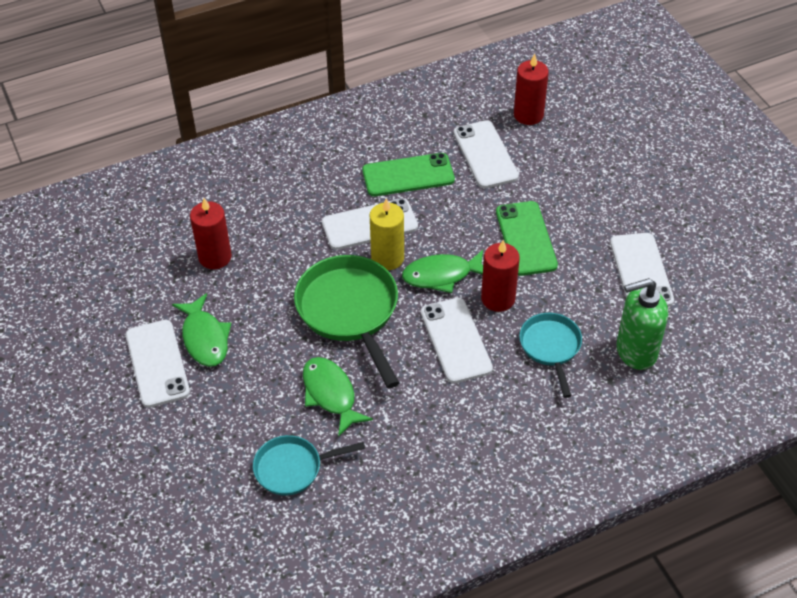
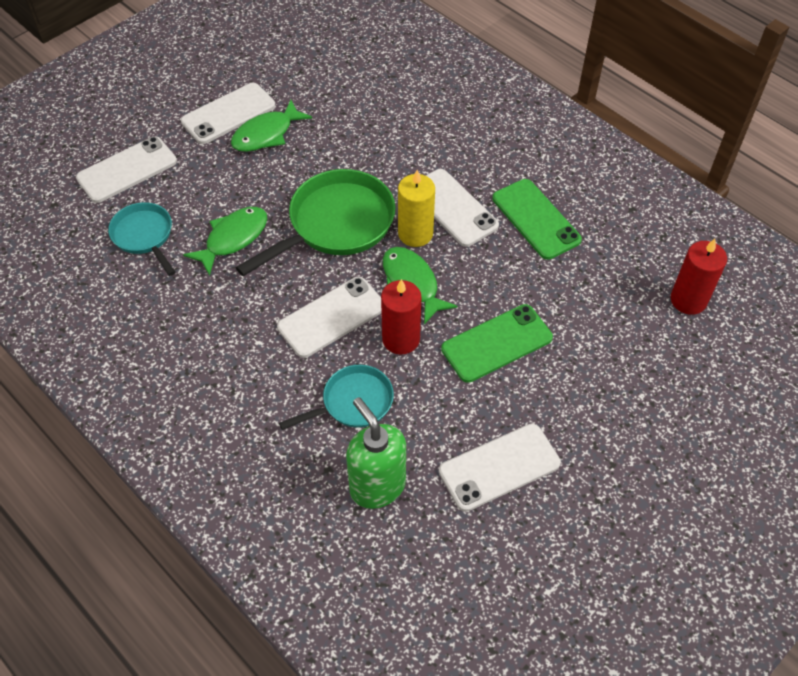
camera: 70 degrees right, 5 degrees up
(215, 257) = (361, 111): red candle -> none
(485, 154) = (602, 276): white phone -> white phone (127, 170)

